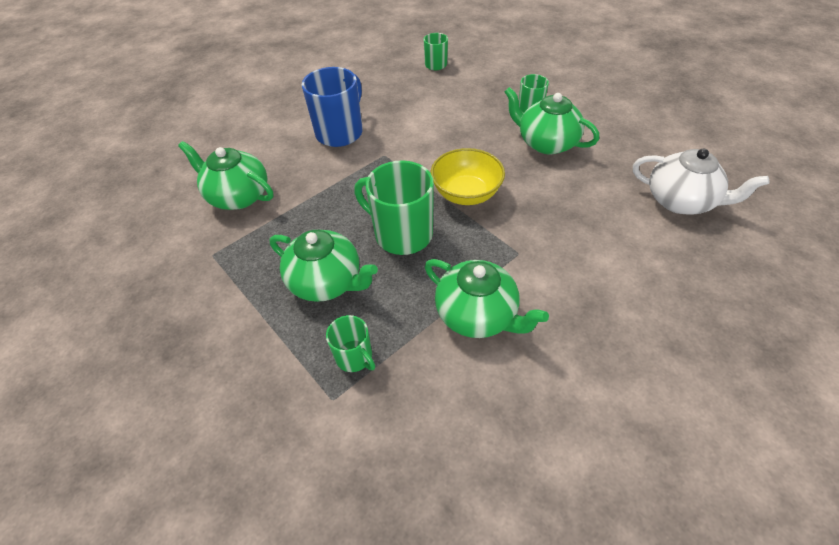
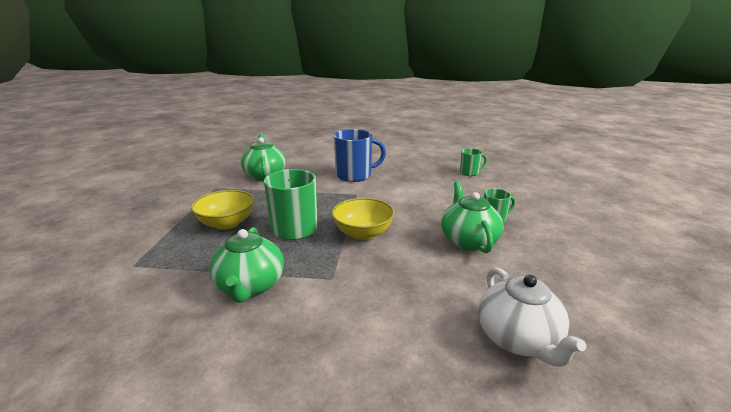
camera: 45 degrees right, 25 degrees down
(326, 281) = (226, 223): green teapot -> yellow bowl
(354, 357) = (172, 257): green mug -> none

